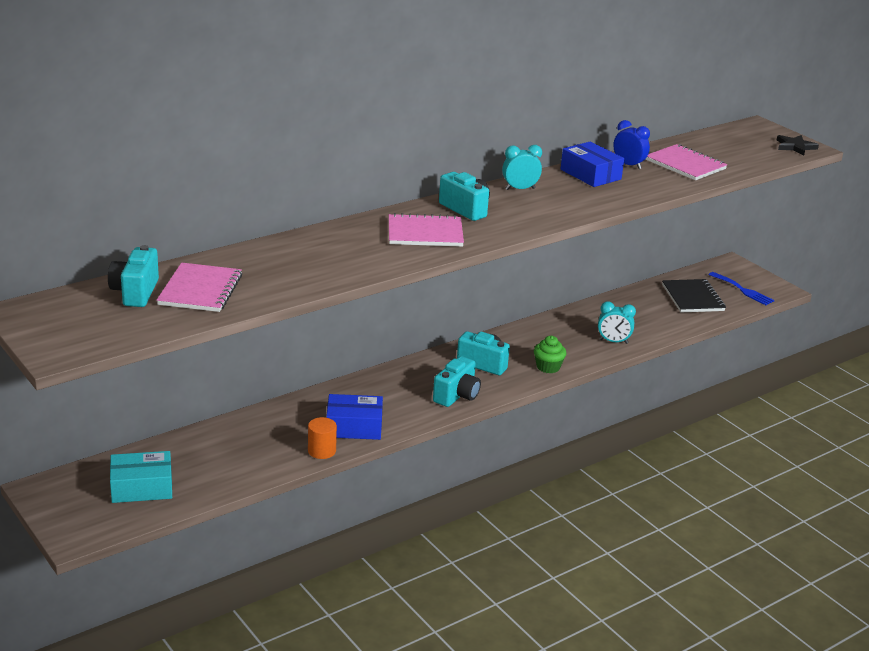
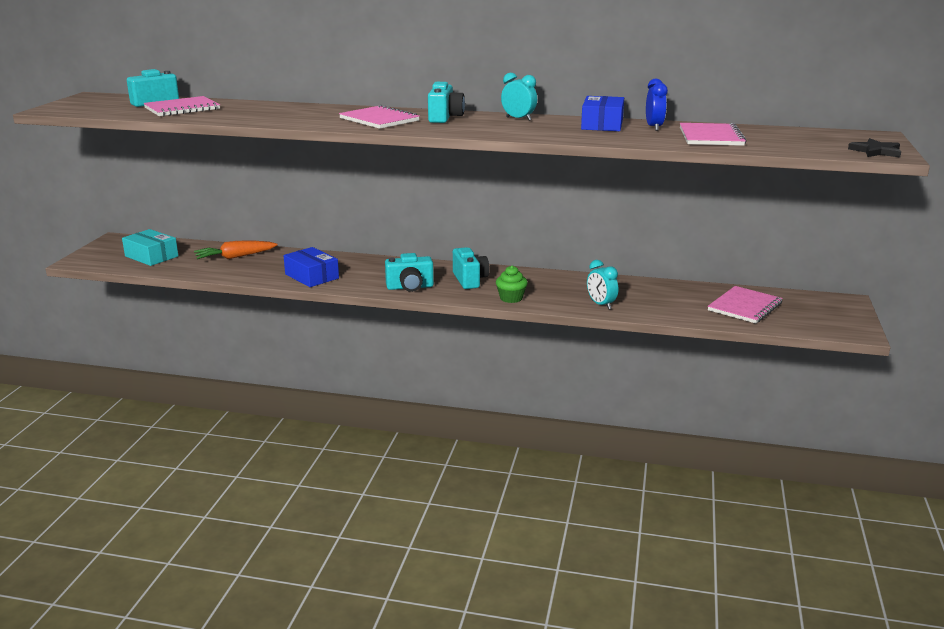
camera: 50 degrees right, 5 degrees down
(231, 443) = (235, 257): none -> orange carrot
(322, 451) = (267, 278): orange cylinder -> none
(693, 298) = (745, 307): black notebook -> pink notebook
(743, 290) = (812, 319): blue fork -> none

